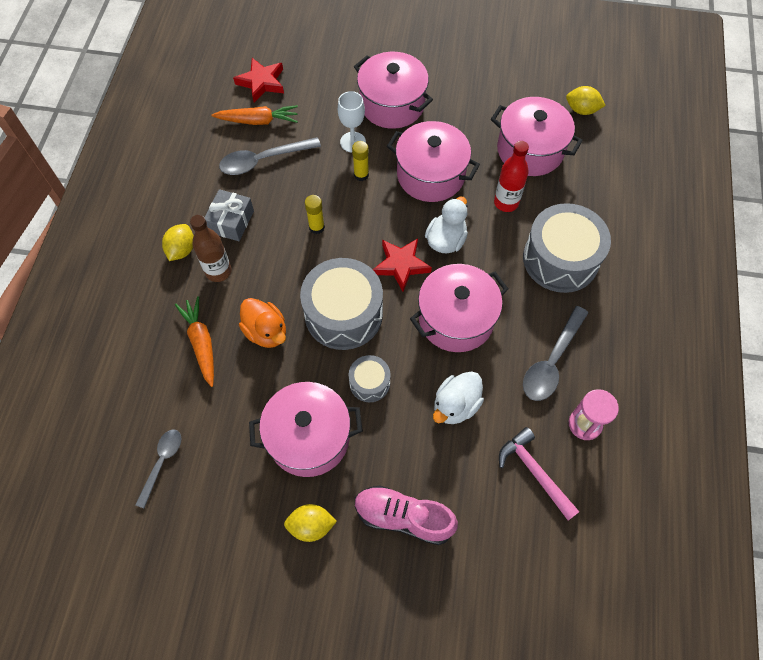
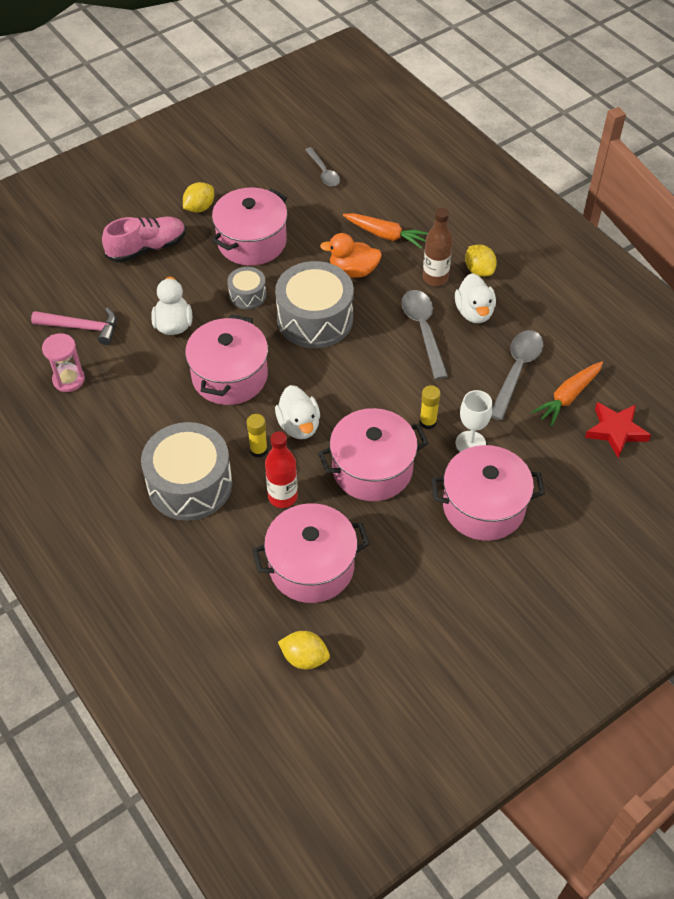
camera: 135 degrees right, 10 degrees down
(231, 221) = (474, 312): grey gift -> white duck
(316, 227) = (408, 357): yellow glue stick -> yellow glue stick (258, 450)
(401, 265) = (312, 380): red star -> none
(551, 362) = (128, 401): grey spoon -> grey spoon (423, 330)
(581, 110) = (304, 657): yellow lemon -> yellow lemon turned 45 degrees clockwise

